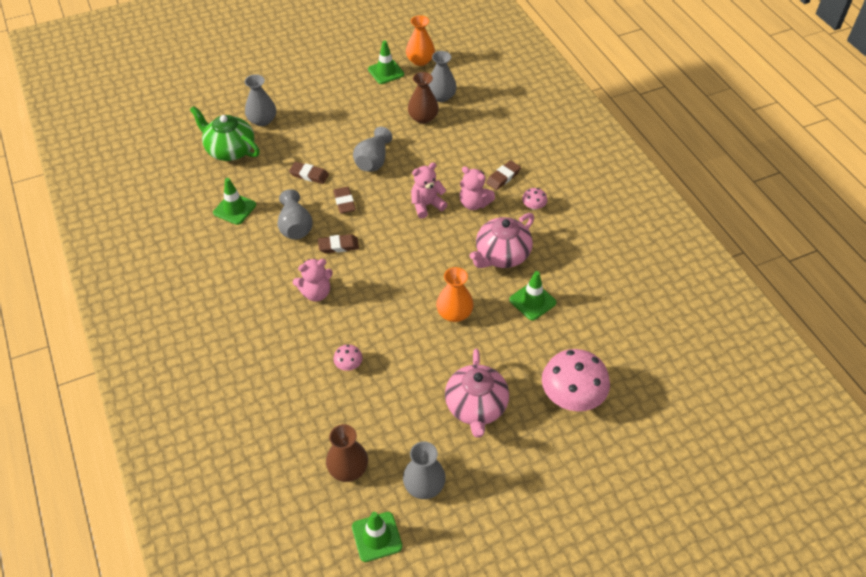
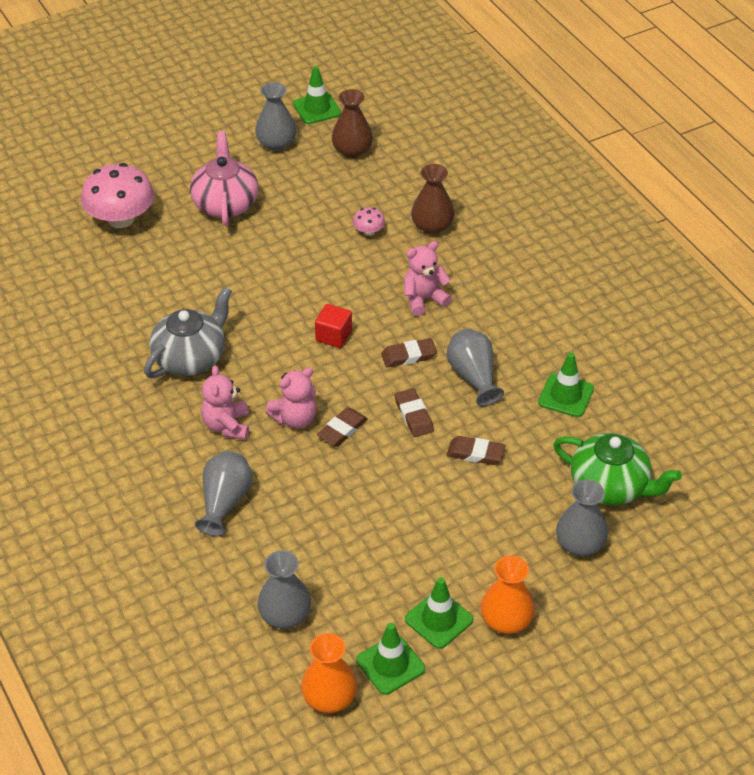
camera: 175 degrees right, 5 degrees down
(373, 161) = (383, 483): grey vase -> grey vase (224, 502)
(392, 266) = (333, 336): none -> red cube
(423, 118) = (313, 568): brown vase -> brown vase (432, 226)
(454, 313) = (251, 288): orange vase -> orange vase (506, 620)
(474, 203) = (227, 426): pink teddy bear -> pink teddy bear turned 120 degrees counterclockwise
(501, 255) = (190, 358): pink teapot -> grey teapot
(503, 177) = (183, 469): brown eraser -> brown eraser (342, 430)
(532, 301) = (155, 307): green traffic cone -> green traffic cone (439, 619)
(533, 206) = (141, 427): pink mushroom -> none

